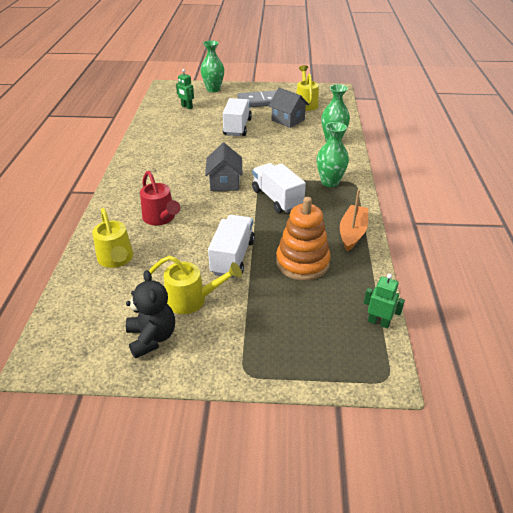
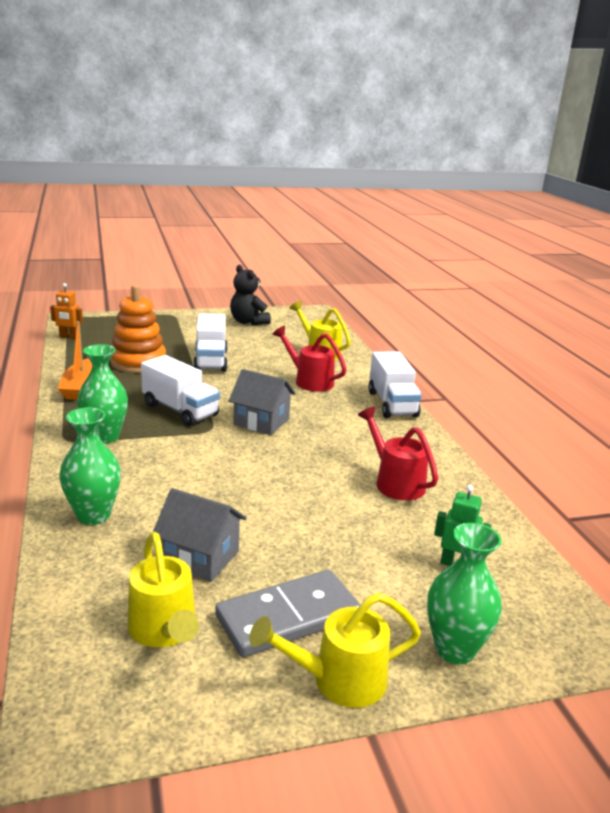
camera: 160 degrees right, 15 degrees down
(177, 137) = (395, 482): none -> red watering can
(192, 300) = (231, 337): yellow watering can -> yellow watering can (338, 680)
(224, 182) = (261, 422): grey house -> grey house turned 45 degrees counterclockwise
(237, 127) = (302, 521): white truck -> white truck (392, 404)
(378, 322) = (69, 337): green robot -> orange robot

